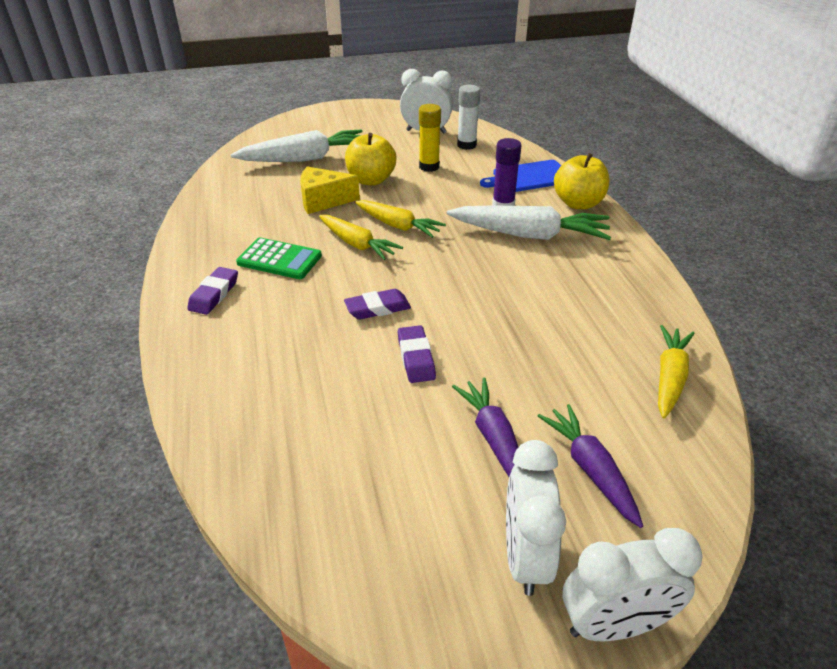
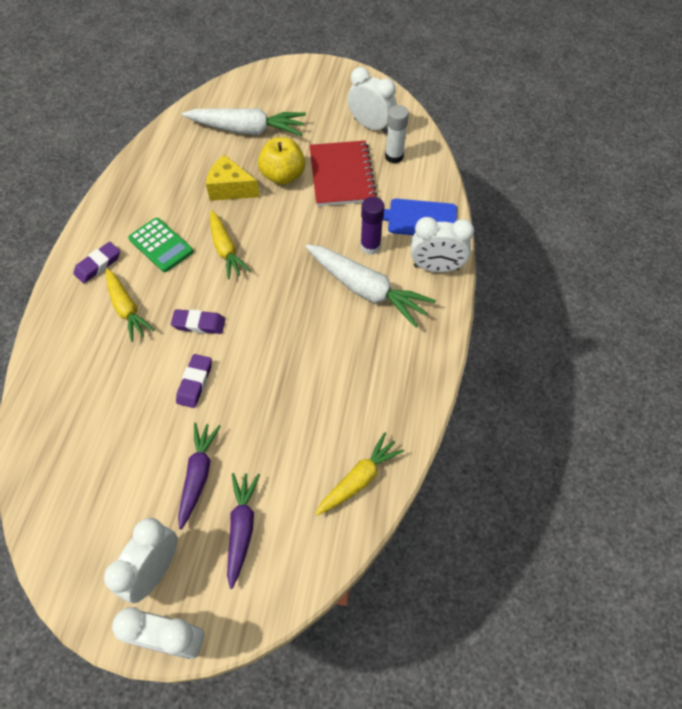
camera: 25 degrees right, 20 degrees up
(398, 226) = (269, 240): yellow carrot -> yellow carrot (127, 309)
(429, 167) = (342, 175): yellow glue stick -> red notebook
(578, 203) = (436, 267): yellow apple -> white clock

